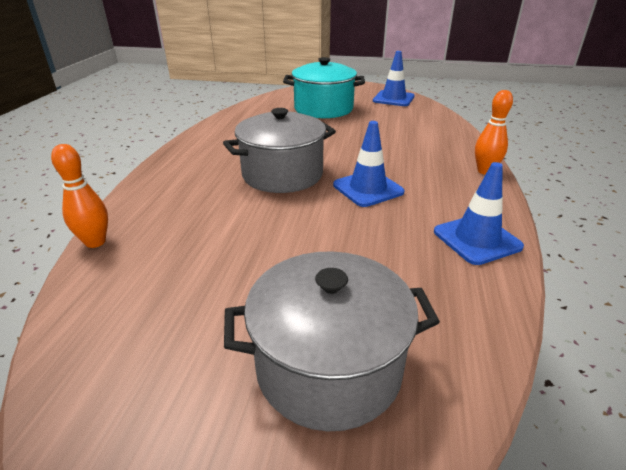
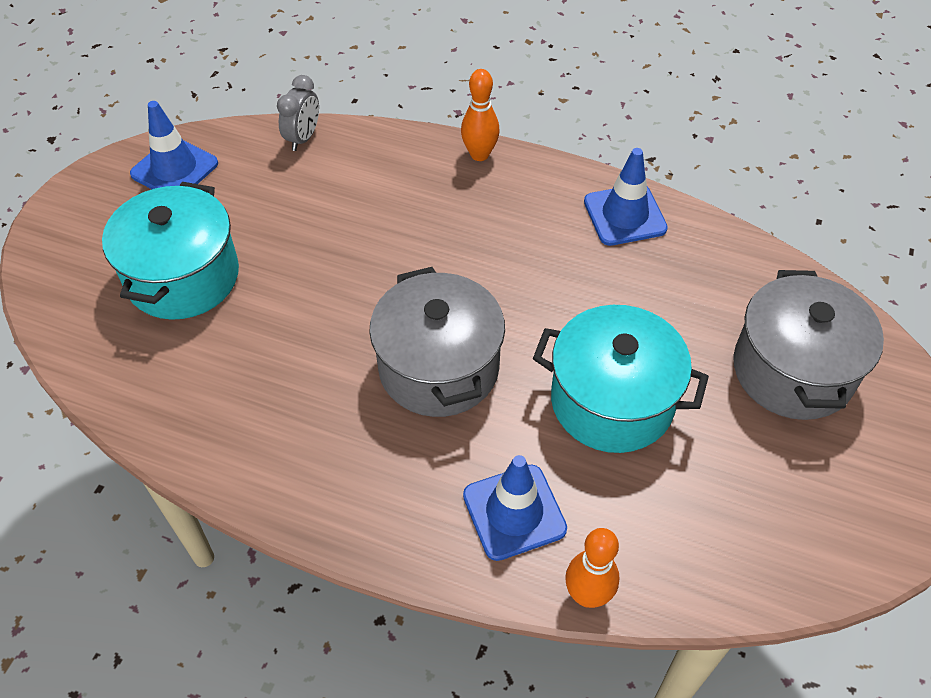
camera: 80 degrees left, 20 degrees up
(266, 243) = (612, 401): none -> turquoise pot
(368, 188) = (500, 279): blue traffic cone -> blue traffic cone (514, 512)
(444, 121) = (303, 138): none -> grey clock

